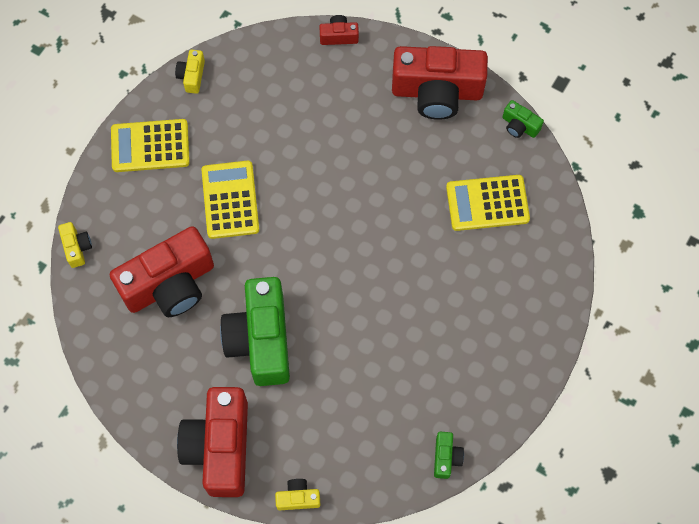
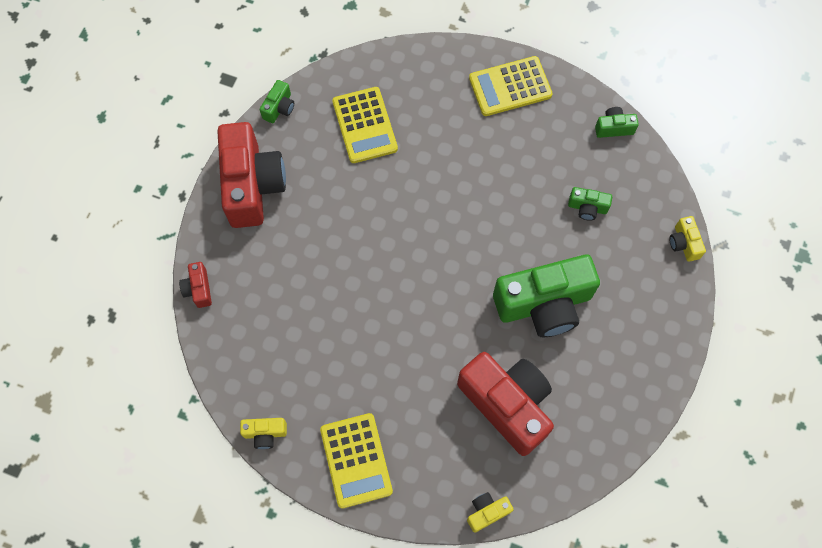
camera: 100 degrees left, 0 degrees up
(220, 447) = (657, 321): red camera -> none
(230, 200) = (403, 363): yellow calculator -> yellow calculator (510, 87)
(356, 406) = (587, 208): none -> green camera

